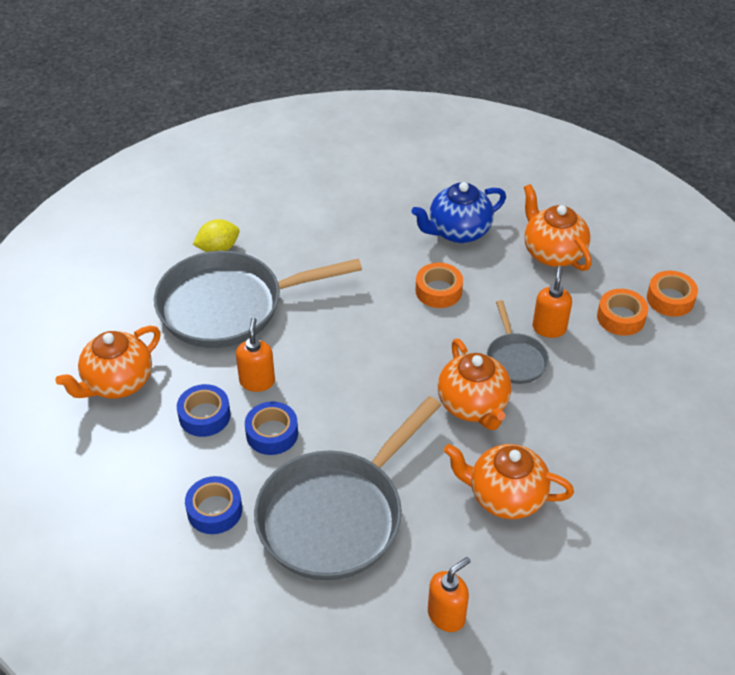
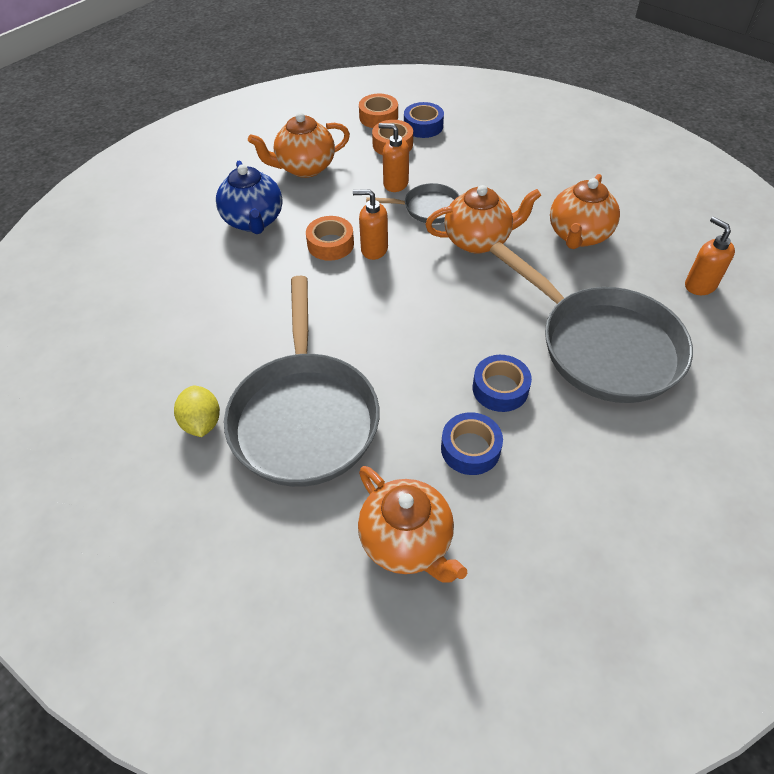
camera: 80 degrees left, 5 degrees up
(214, 510) = (600, 445): blue tape -> blue tape (423, 126)
(257, 381) = (426, 397): orange soap dispenser -> orange soap dispenser (374, 249)

